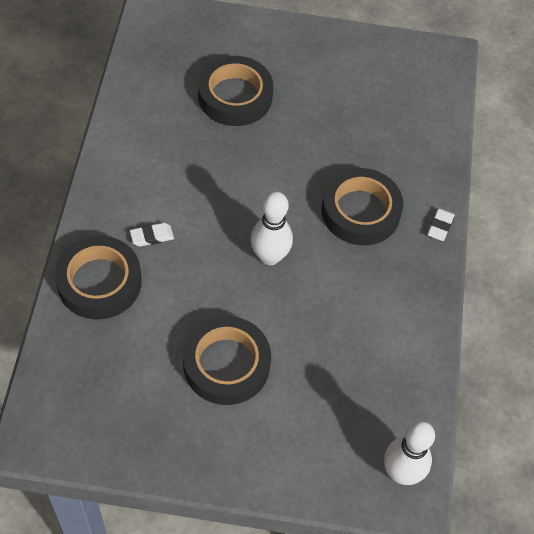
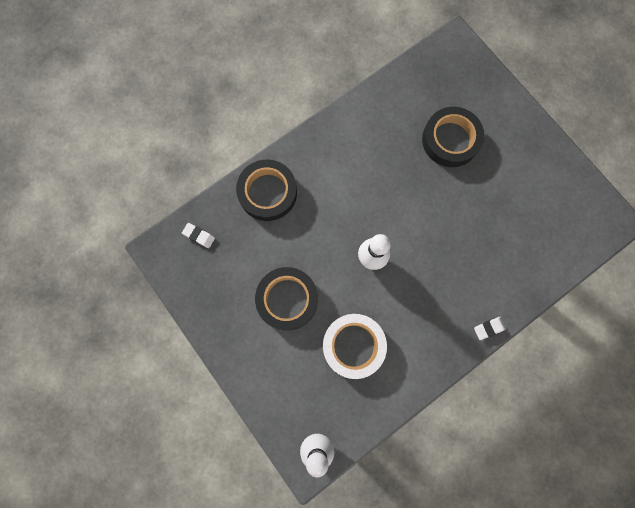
camera: 50 degrees right, 20 degrees up
(152, 236) = (319, 189): white eraser -> white eraser (199, 236)
(337, 349) = (353, 345): none -> white tape
(360, 211) = (450, 277): black tape -> none

